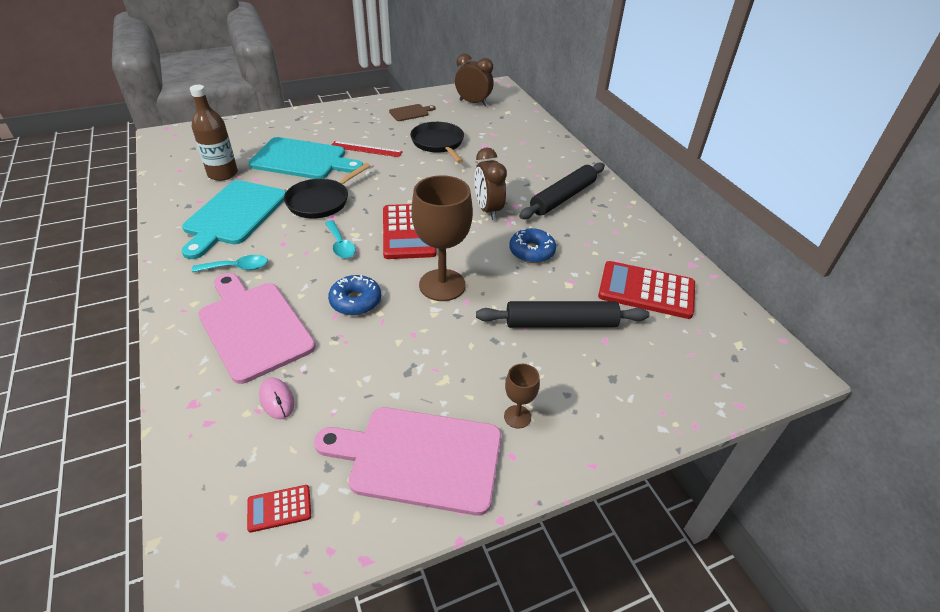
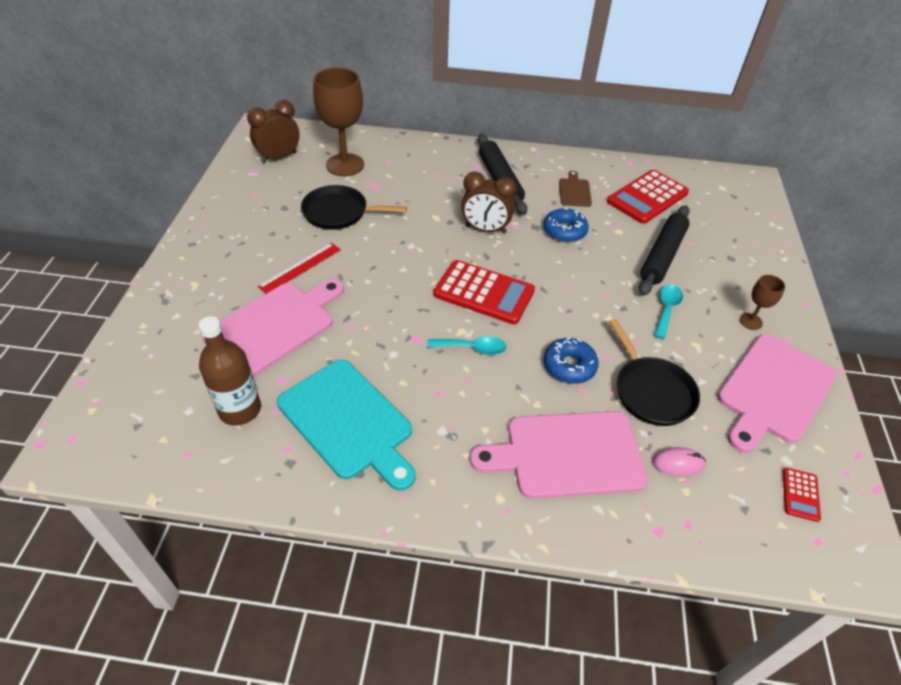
camera: 60 degrees left, 5 degrees up
(237, 267) = (458, 444): turquoise spoon -> turquoise spoon (666, 309)
(302, 160) = (275, 326): turquoise cutting board -> pink cutting board
(321, 201) = (379, 338): black pan -> black pan (651, 391)
(410, 113) = (252, 206): brown cutting board -> brown cutting board (574, 191)
(442, 285) = (578, 301): brown goblet -> brown goblet (345, 165)

